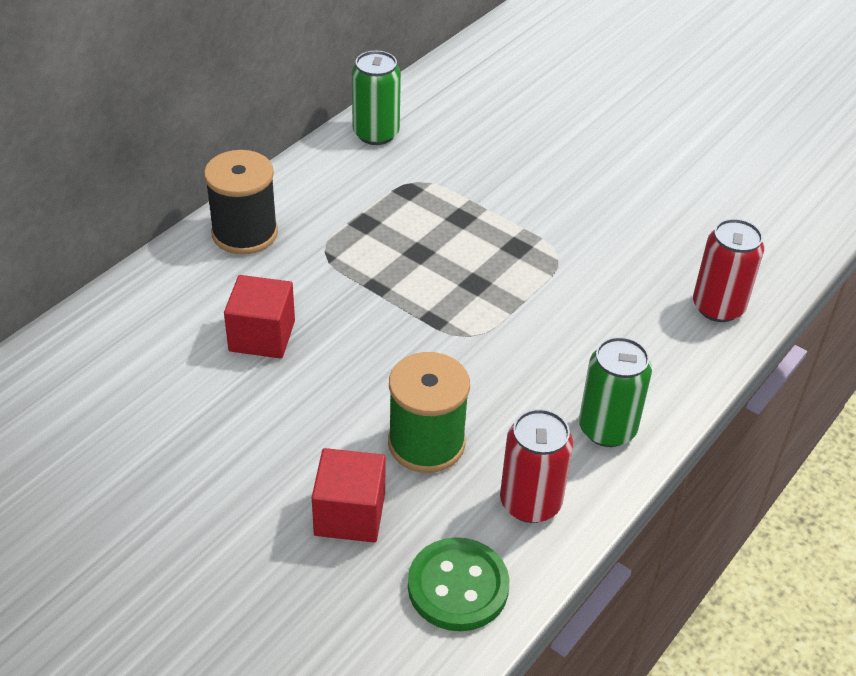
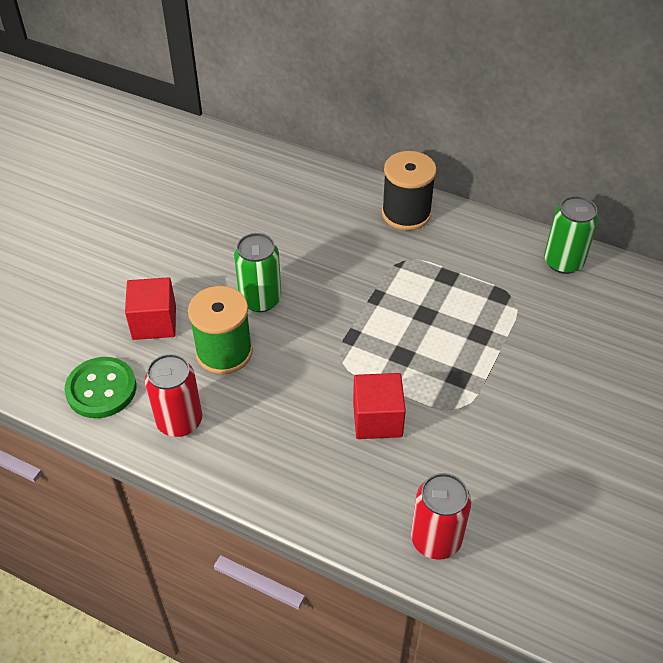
camera: 80 degrees right, 5 degrees up
(262, 336) = (304, 245): red cube -> red cube (377, 419)
(607, 429) = (262, 463): green can -> green can (260, 299)

